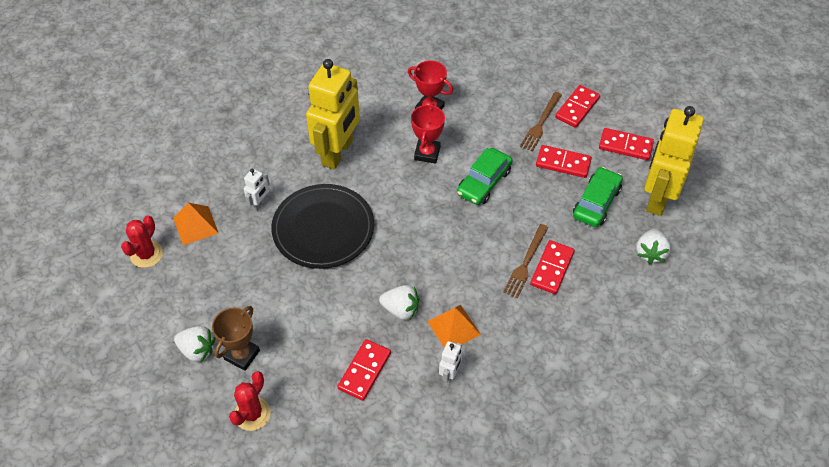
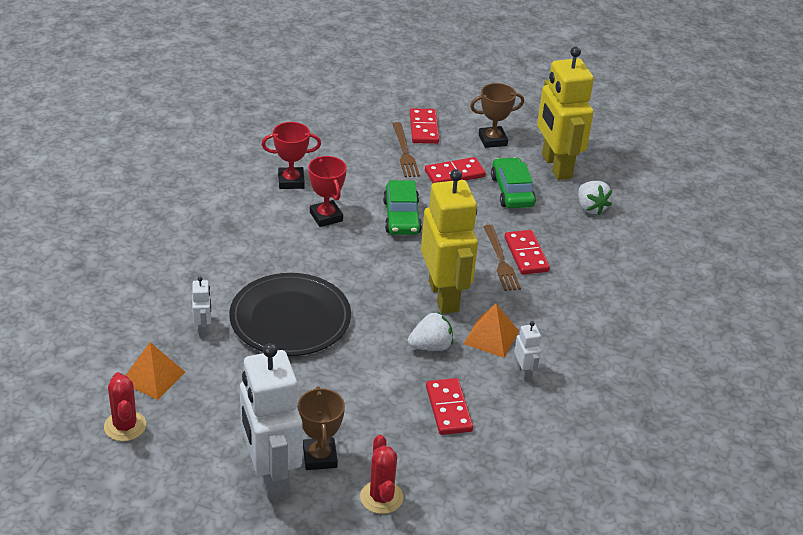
camera: 40 degrees left, 15 degrees down
(197, 350) = (270, 477): white strawberry -> white robot
(338, 153) = (238, 252): yellow robot -> yellow robot (444, 296)
(625, 146) = (492, 140): red domino -> brown trophy

